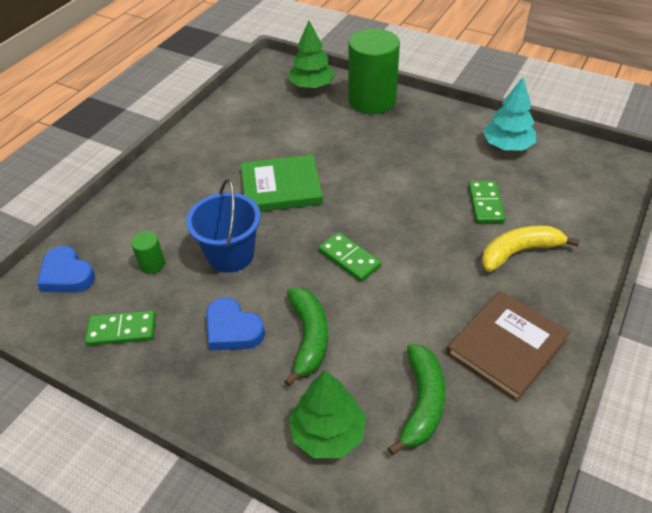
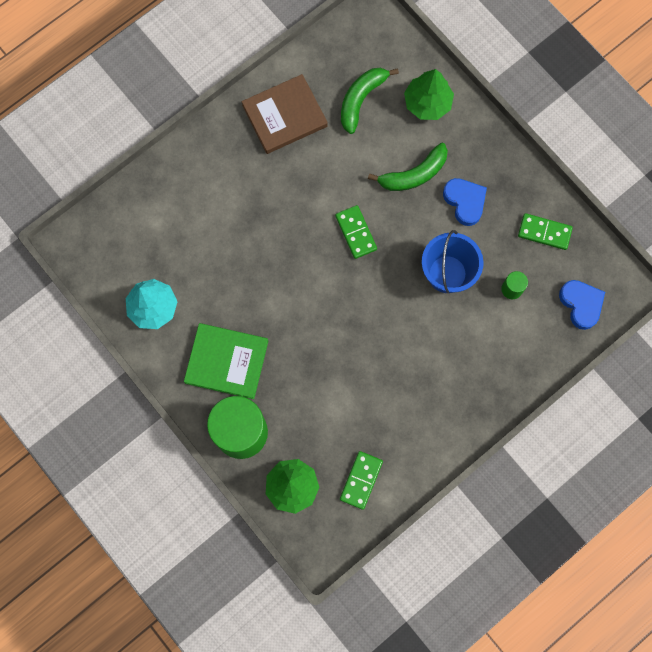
camera: 160 degrees left, 30 degrees up
(281, 187) = (380, 337): green book -> green book (227, 361)
(308, 337) = (414, 174): green banana -> green banana turned 135 degrees counterclockwise
(485, 204) = (218, 245): green domino -> green domino (361, 480)
(519, 252) = (224, 187): yellow banana -> none

